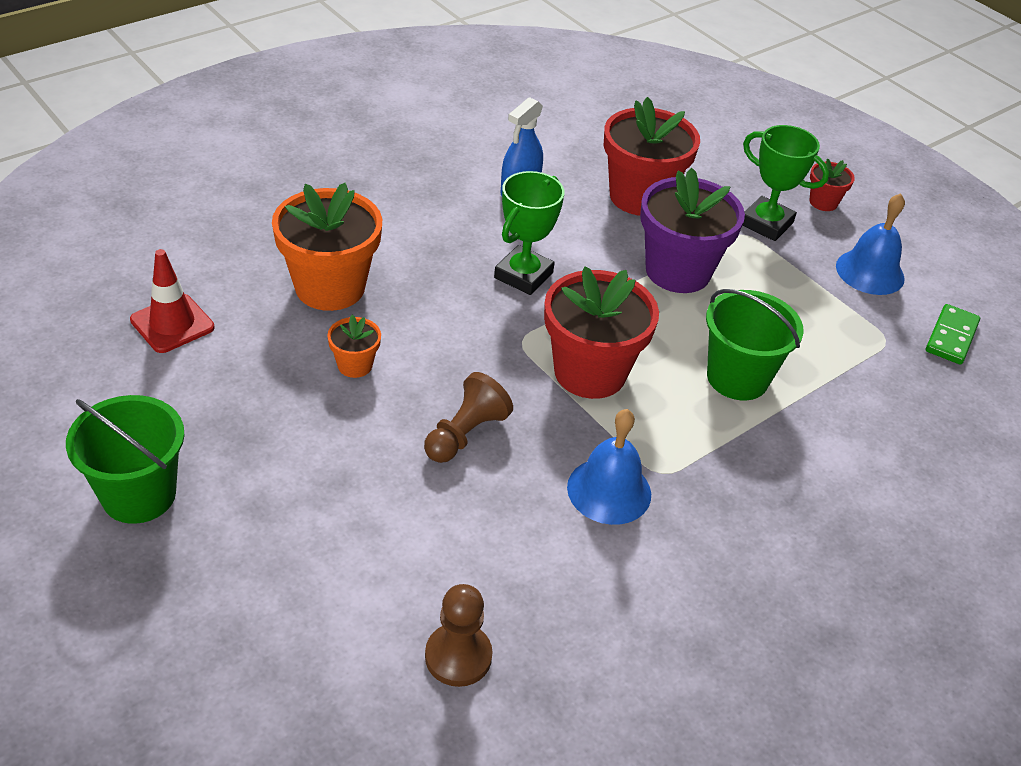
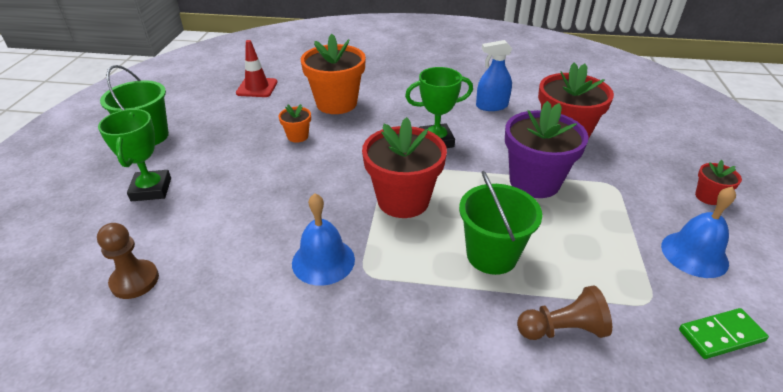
camera: 50 degrees right, 5 degrees down
(465, 434) = (297, 190): brown pawn -> brown pawn (562, 329)
(766, 223) = (640, 188): green trophy -> green trophy (151, 189)

